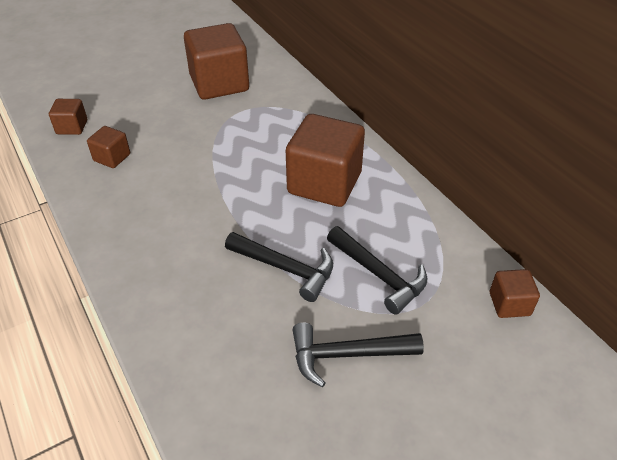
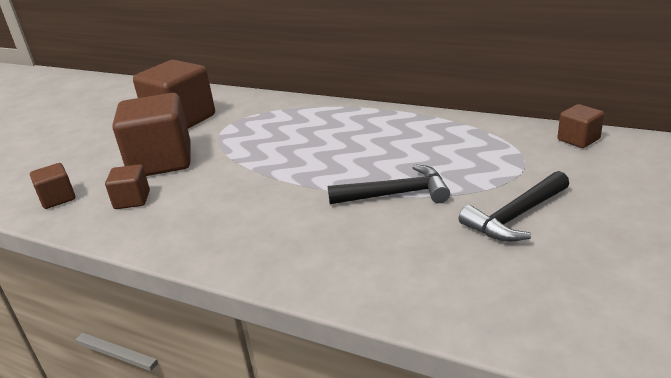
camera: 30 degrees left, 15 degrees down
(324, 183) = (356, 137): brown cube -> brown cube (161, 161)
(378, 275) = (471, 165): black hammer -> none

